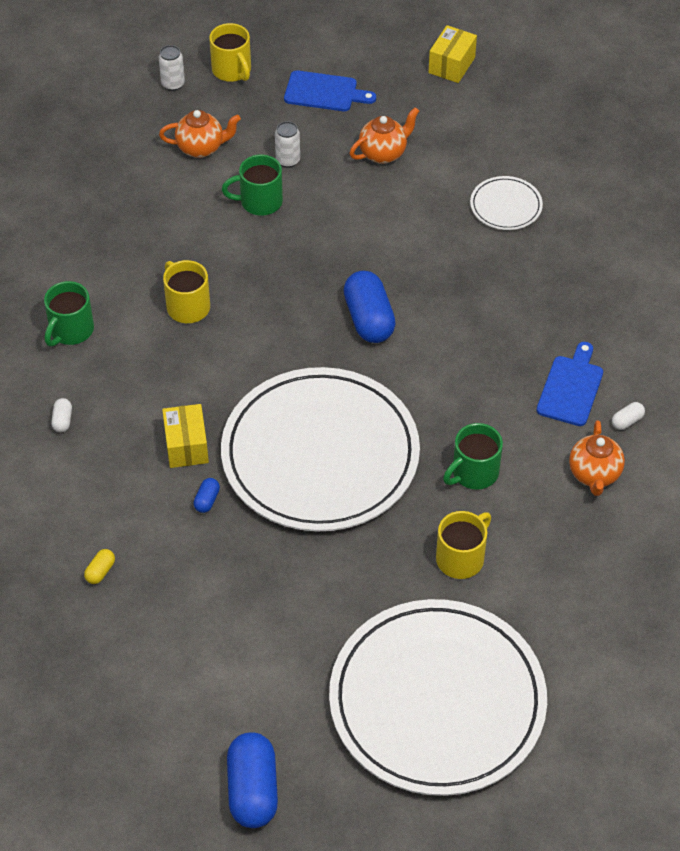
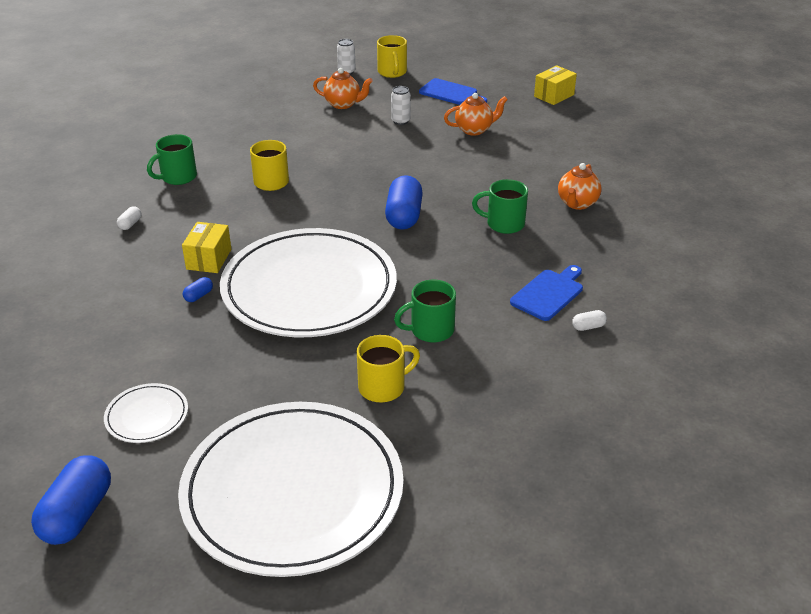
camera: 20 degrees right, 15 degrees down
(100, 571) = (81, 320): yellow capsule -> none
(259, 202) = (365, 138): green mug -> green mug (503, 224)
(506, 206) = (553, 174): white plate -> white plate (147, 416)
(594, 474) = (539, 357): orange teapot -> orange teapot (577, 203)

